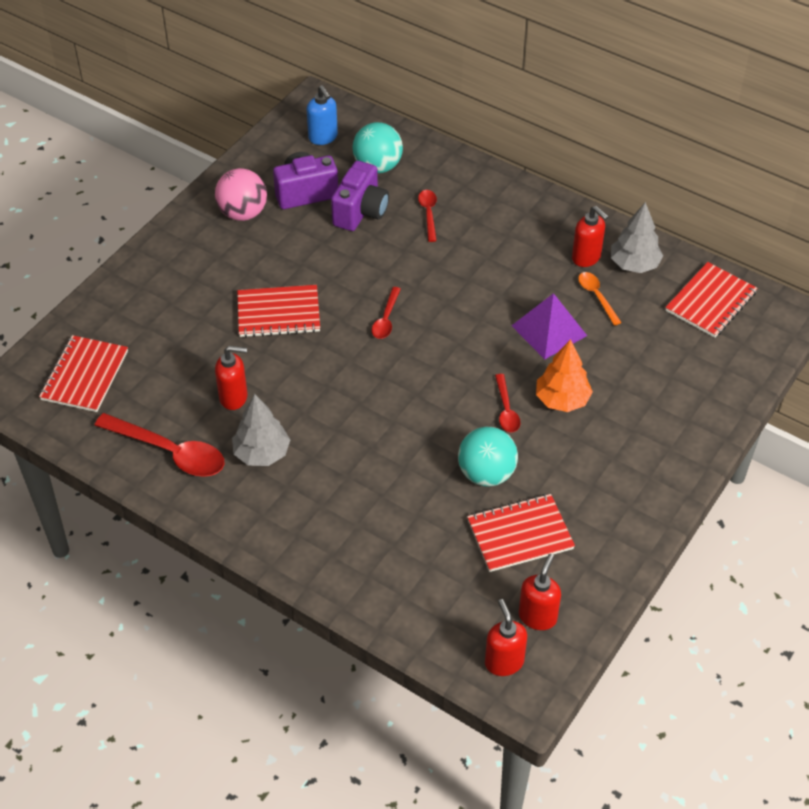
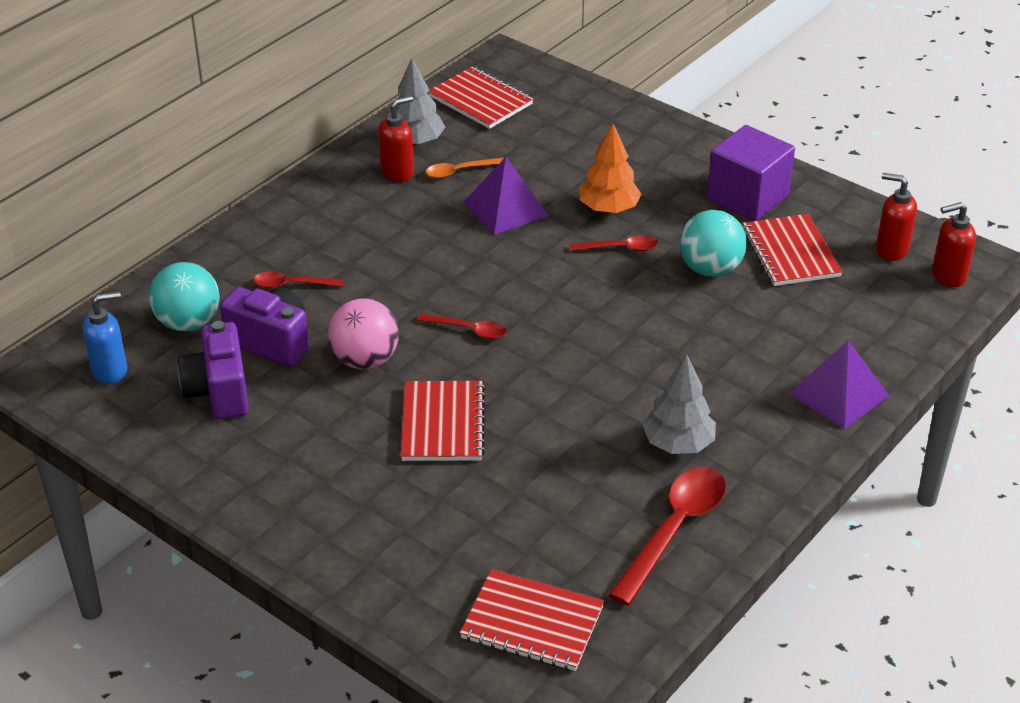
camera: 85 degrees left, 10 degrees down
(234, 397) = (585, 468): red soap dispenser -> none
(243, 213) = (241, 455): pink ball -> pink ball (365, 360)
(327, 563) = (838, 394): none -> purple pyramid
(601, 503) = (747, 197): none -> purple cube

